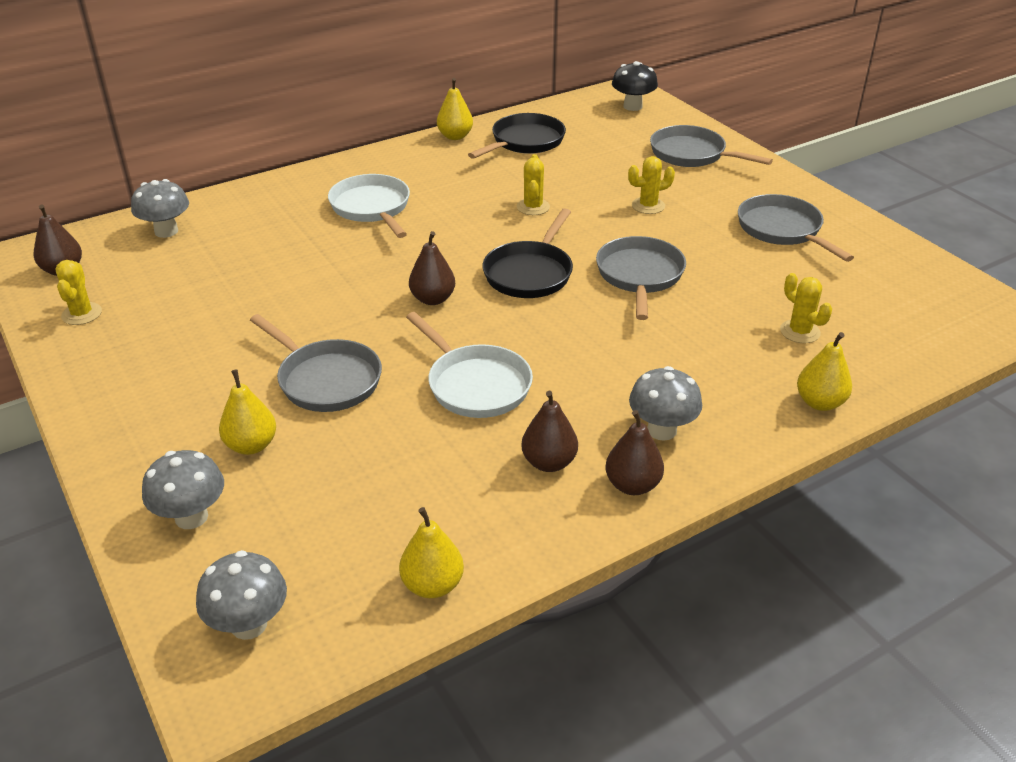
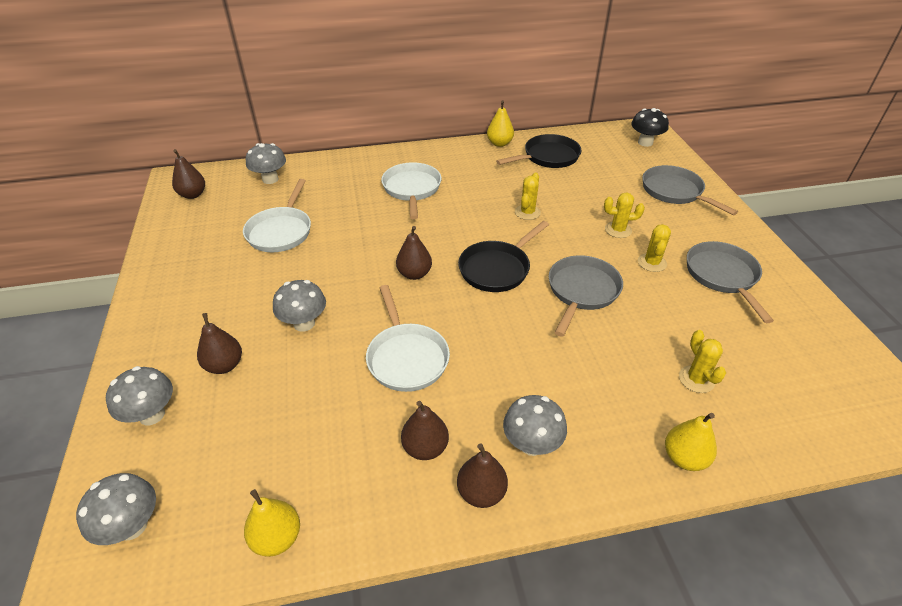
camera: 20 degrees right, 5 degrees up
(82, 314) = (184, 230): yellow cactus -> yellow cactus (652, 263)
(225, 288) = (281, 231): none -> white pan
(251, 445) = (224, 365): yellow pear -> brown pear
(326, 380) = (304, 323): grey pan -> grey mushroom

